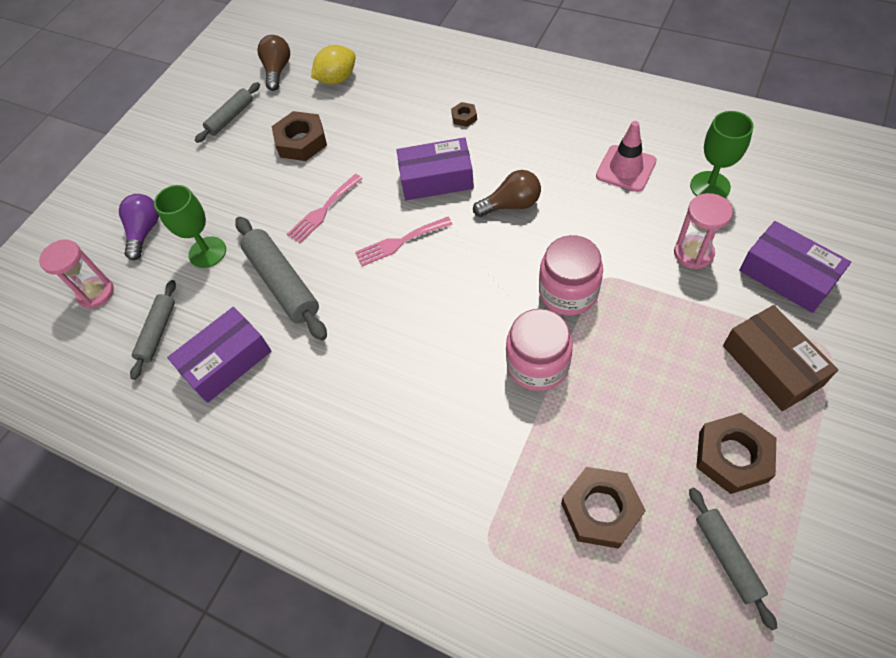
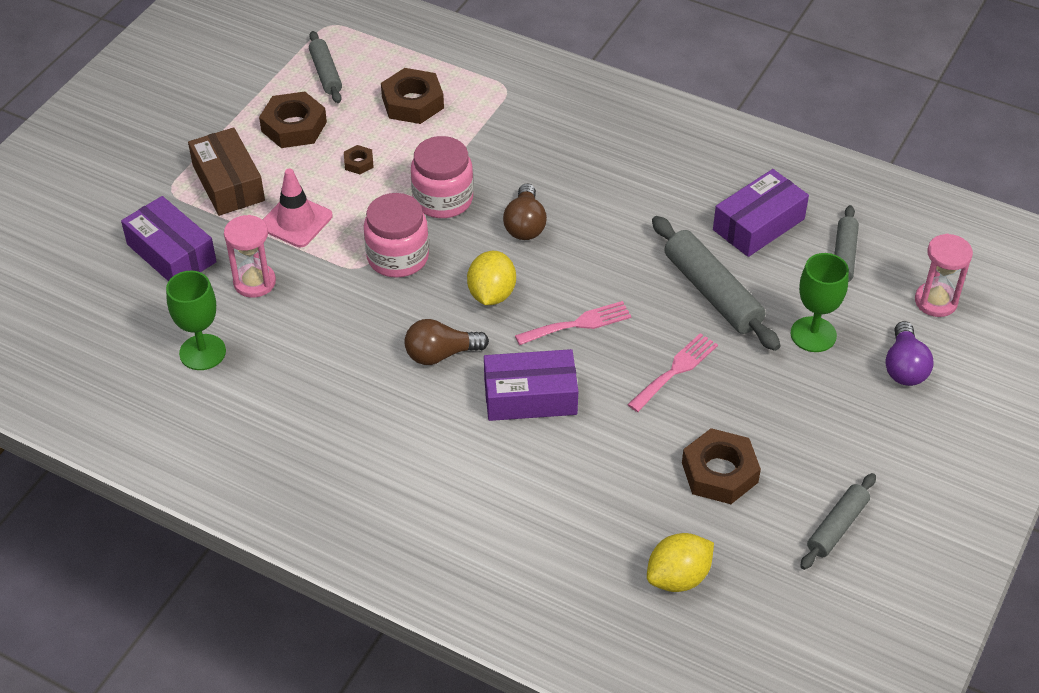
camera: 175 degrees right, 10 degrees down
(277, 71) = (781, 609): brown light bulb -> brown light bulb (525, 225)
(464, 117) = (485, 484): brown nut -> brown nut (358, 163)
(476, 262) = (491, 294): none -> yellow lemon
(626, 168) = (291, 384): pink traffic cone -> pink traffic cone (296, 221)

